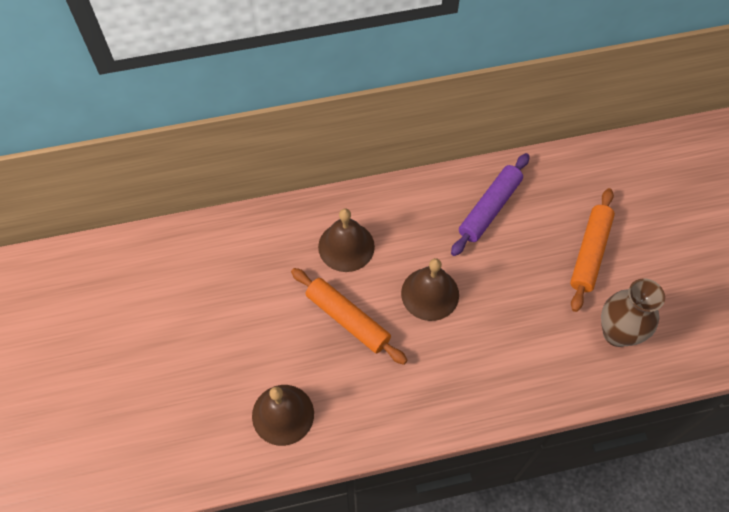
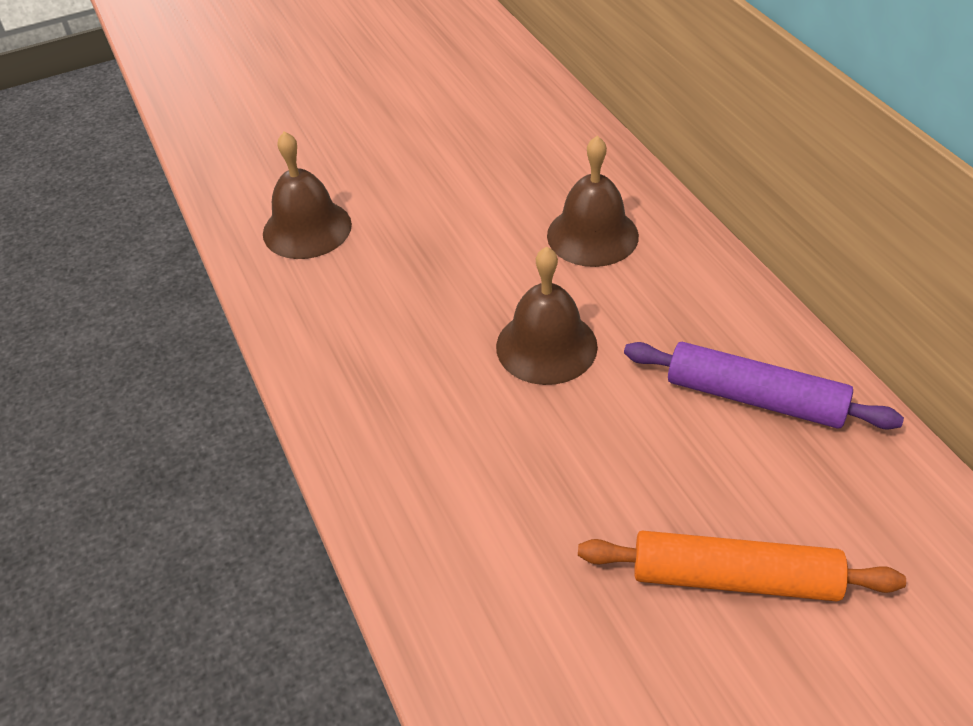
camera: 80 degrees right, 15 degrees down
(347, 319) = (469, 261): orange rolling pin -> none
(617, 333) = (562, 652): brown vase -> none

